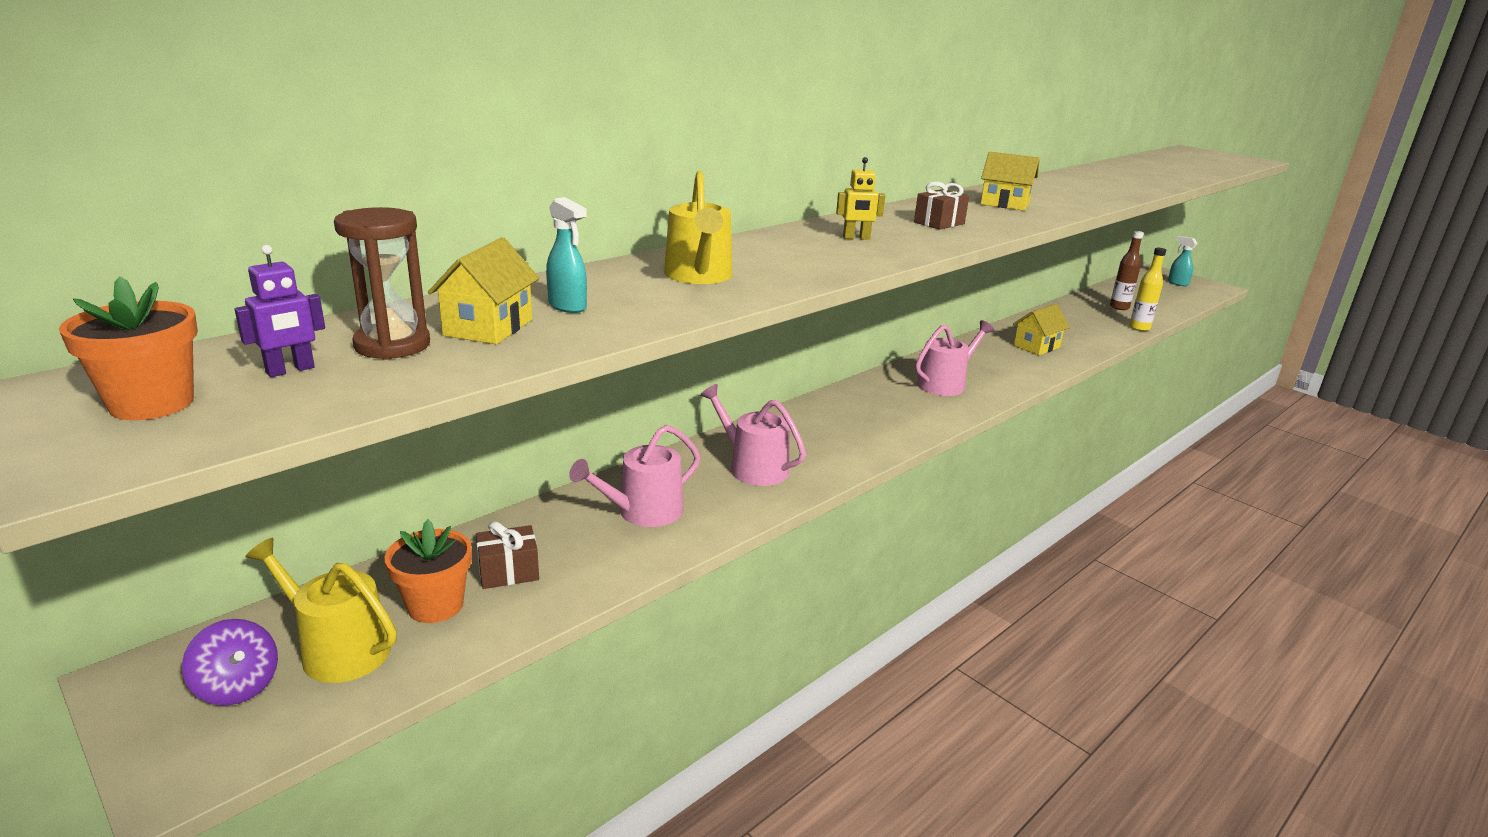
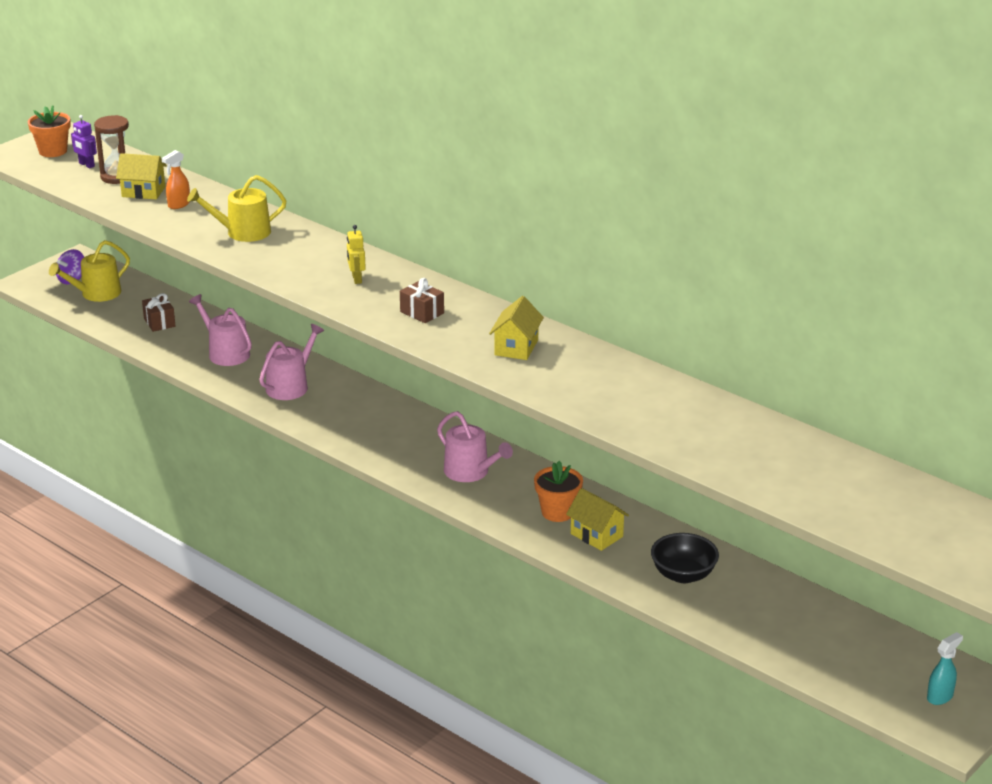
camera: 85 degrees right, 5 degrees up
(338, 649) = (96, 294): yellow watering can -> yellow watering can turned 150 degrees counterclockwise
(435, 605) = (129, 309): orange flower pot -> orange flower pot (557, 512)
(568, 306) = (178, 204): turquoise spray bottle -> orange spray bottle
(1080, 326) = (683, 575): none -> black bowl
(1119, 307) = (779, 618): brown bottle -> none
(1139, 328) = (702, 621): yellow bottle -> none

